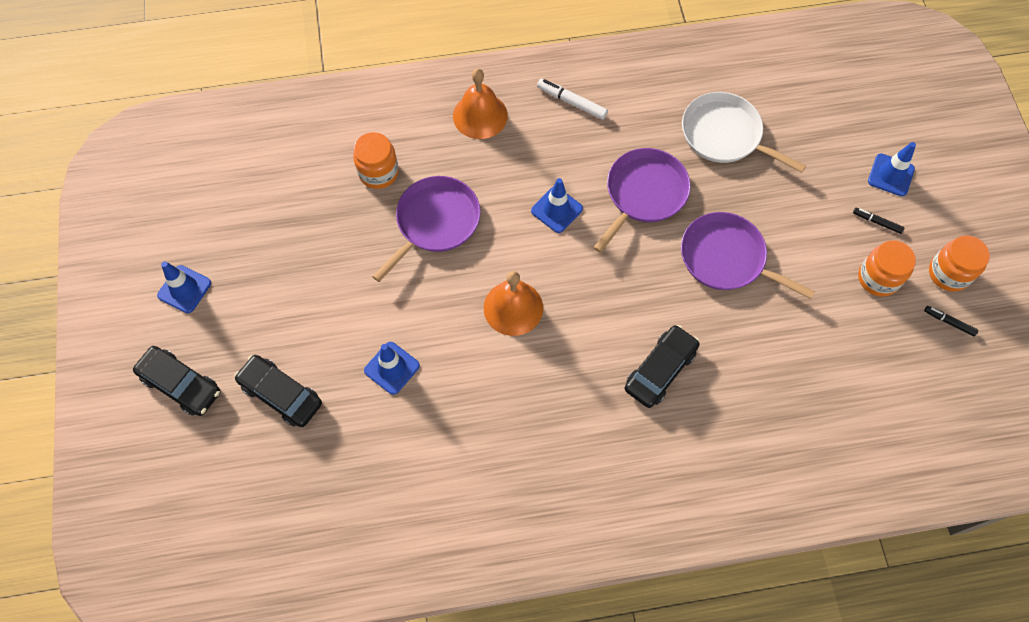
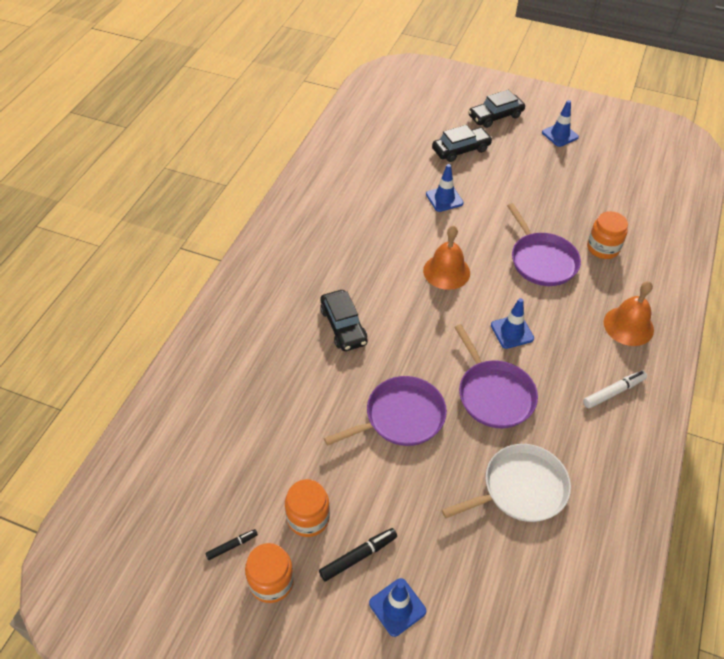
camera: 120 degrees right, 15 degrees down
(877, 222) = (358, 556): black marker -> black marker, size x1.59

